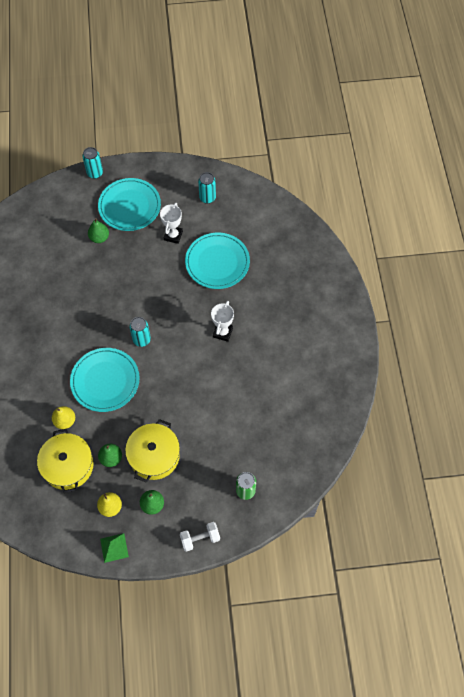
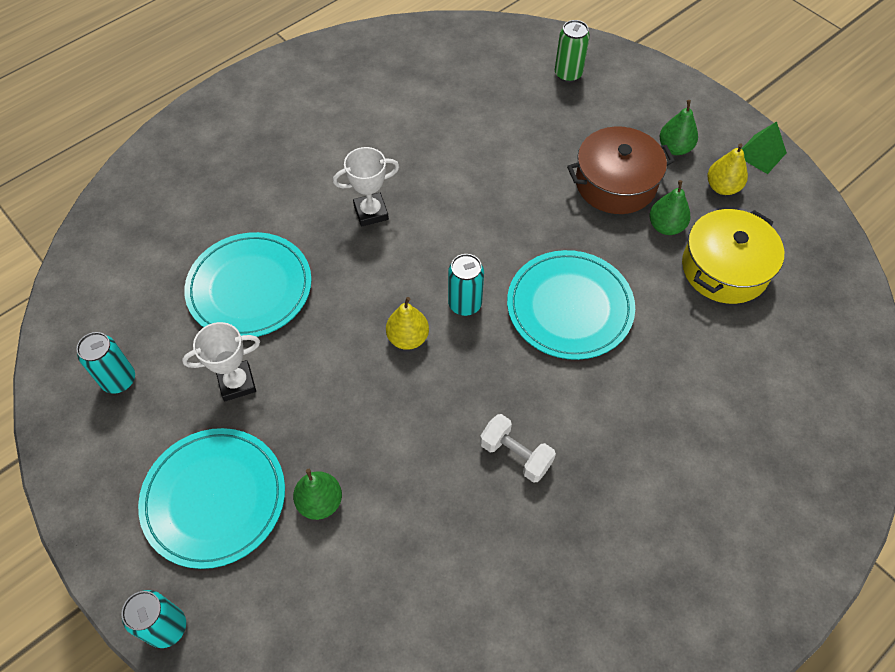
camera: 125 degrees left, 5 degrees down
(65, 421) = (673, 316): yellow pear -> yellow pear (408, 338)
(154, 455) = (615, 183): yellow pot -> brown pot
(200, 538) = (663, 84): white dumbbell -> white dumbbell (516, 455)

